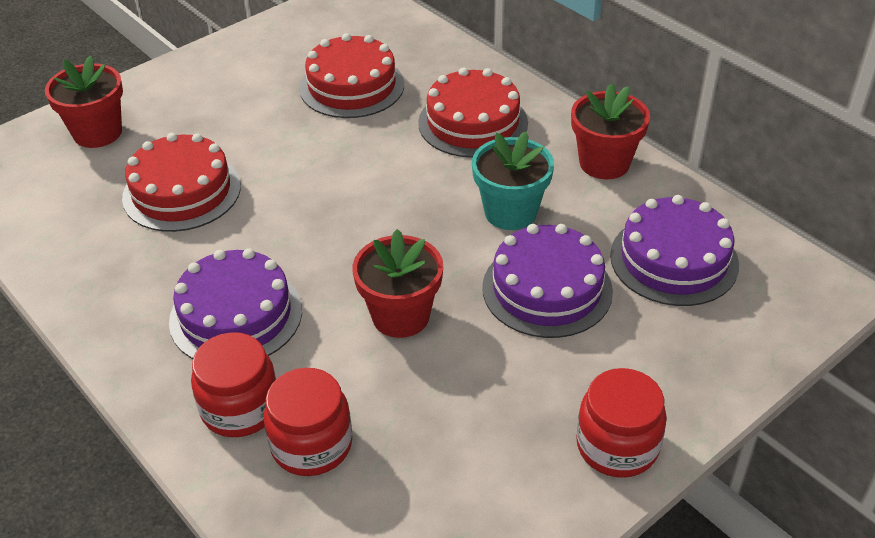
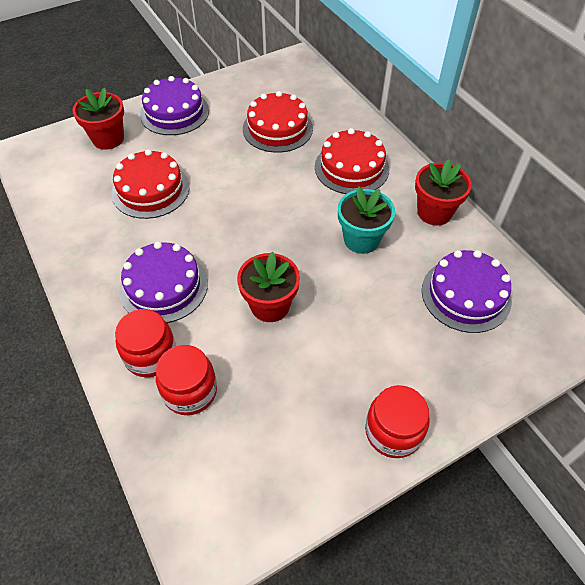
camera: 10 degrees right, 10 degrees up
(547, 289) = (372, 302): purple cake -> purple cake (174, 112)

